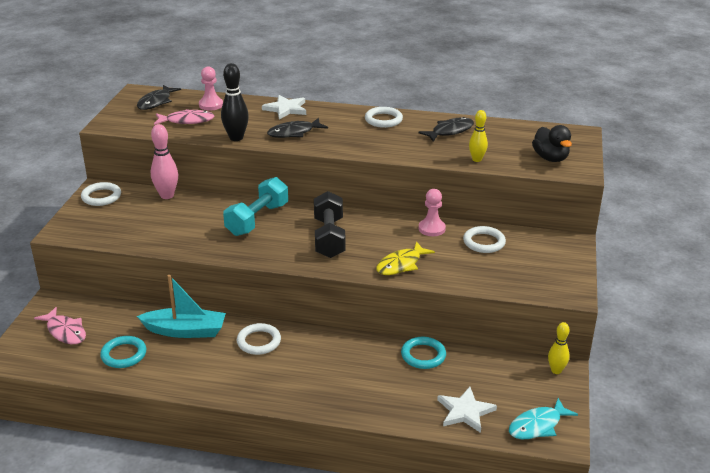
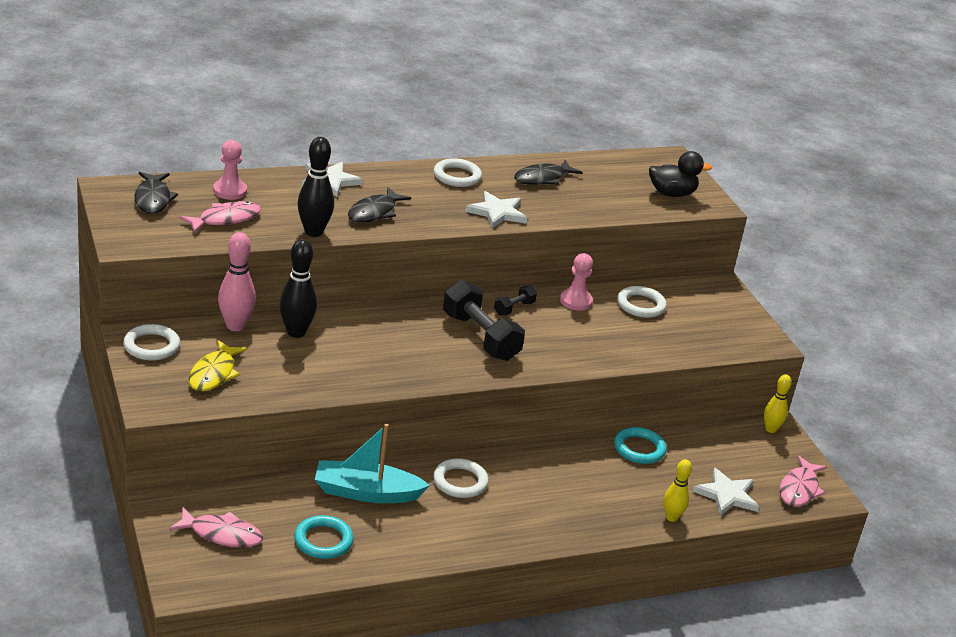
camera: 35 degrees left, 0 degrees up
(185, 331) = (366, 492): turquoise boat -> turquoise boat turned 150 degrees counterclockwise
(201, 207) = (296, 332): none -> black bowling pin
(257, 219) = (378, 333): turquoise dumbbell -> none
(376, 224) = (514, 308): none -> black dumbbell
(386, 148) = (497, 212): none -> white star
(401, 264) = (584, 350): yellow fish -> yellow fish (214, 374)
(450, 131) = (542, 178): black fish -> black fish turned 150 degrees counterclockwise
(477, 159) = (603, 209): yellow bowling pin -> yellow bowling pin (671, 517)
(537, 426) = (799, 489): turquoise fish -> pink fish
(550, 158) = (672, 194): black duck -> black duck turned 45 degrees counterclockwise

